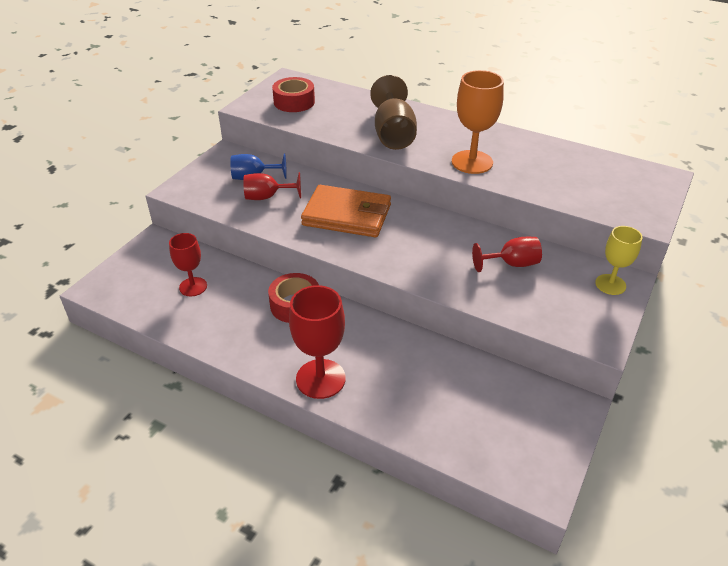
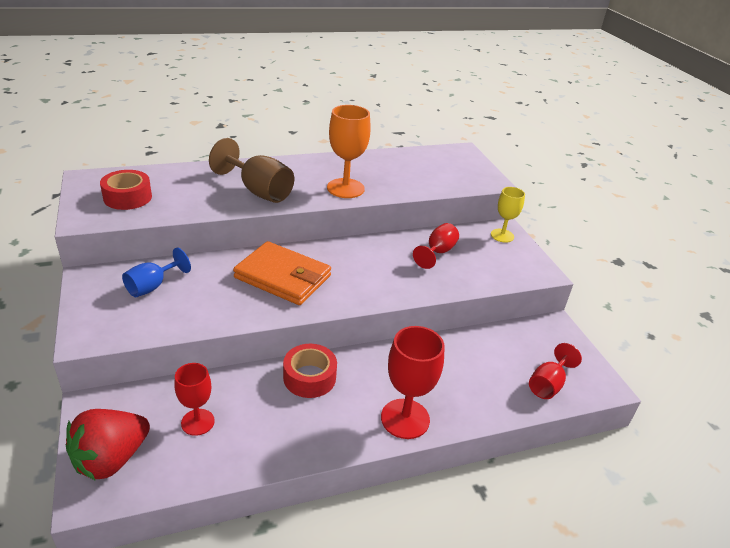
camera: 50 degrees left, 5 degrees down
(127, 277) = (111, 459): none -> red strawberry
(267, 197) = (192, 297): red goblet -> red goblet (548, 384)
(347, 215) = (283, 277): orange wallet -> orange wallet turned 60 degrees clockwise

